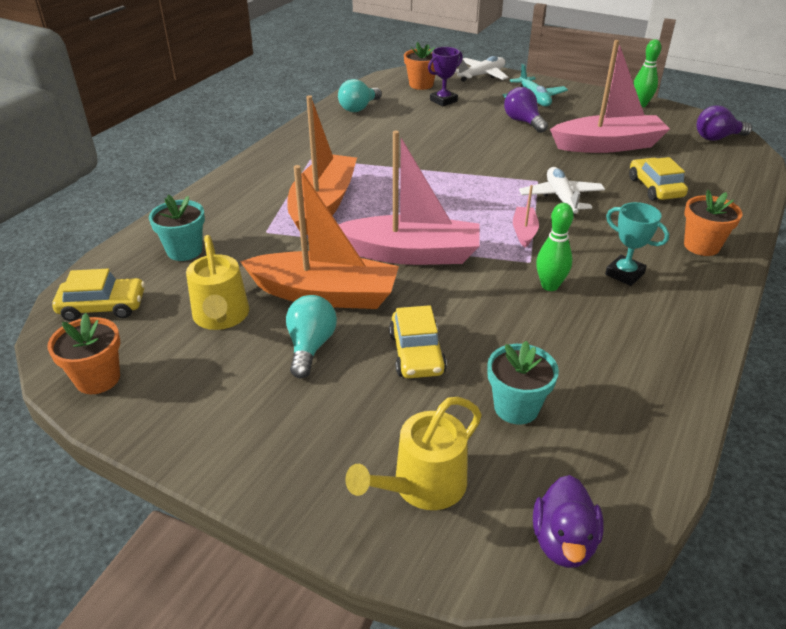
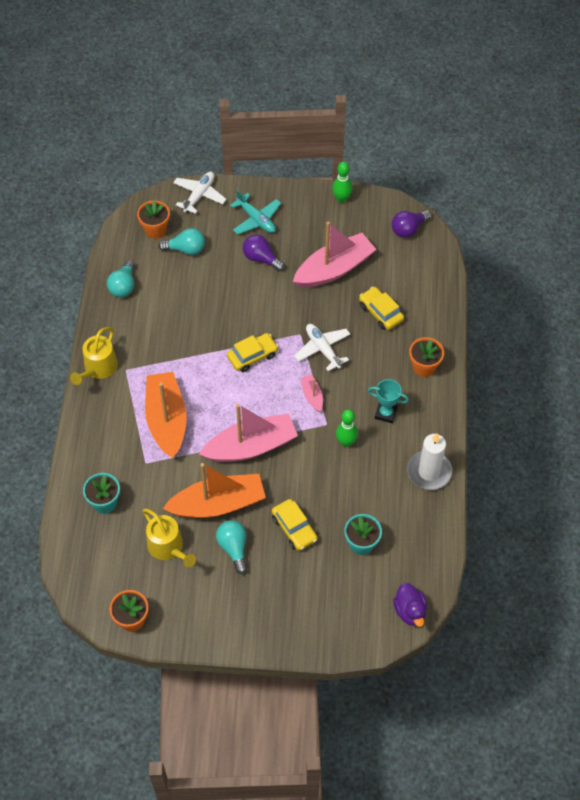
camera: 25 degrees left, 20 degrees up
(103, 307) = (91, 570): yellow car -> yellow car (252, 356)
(423, 485) = (337, 609): yellow watering can -> yellow watering can (98, 368)
(443, 100) = (186, 249): purple trophy -> turquoise light bulb
(673, 354) = (429, 471): none -> white candle

